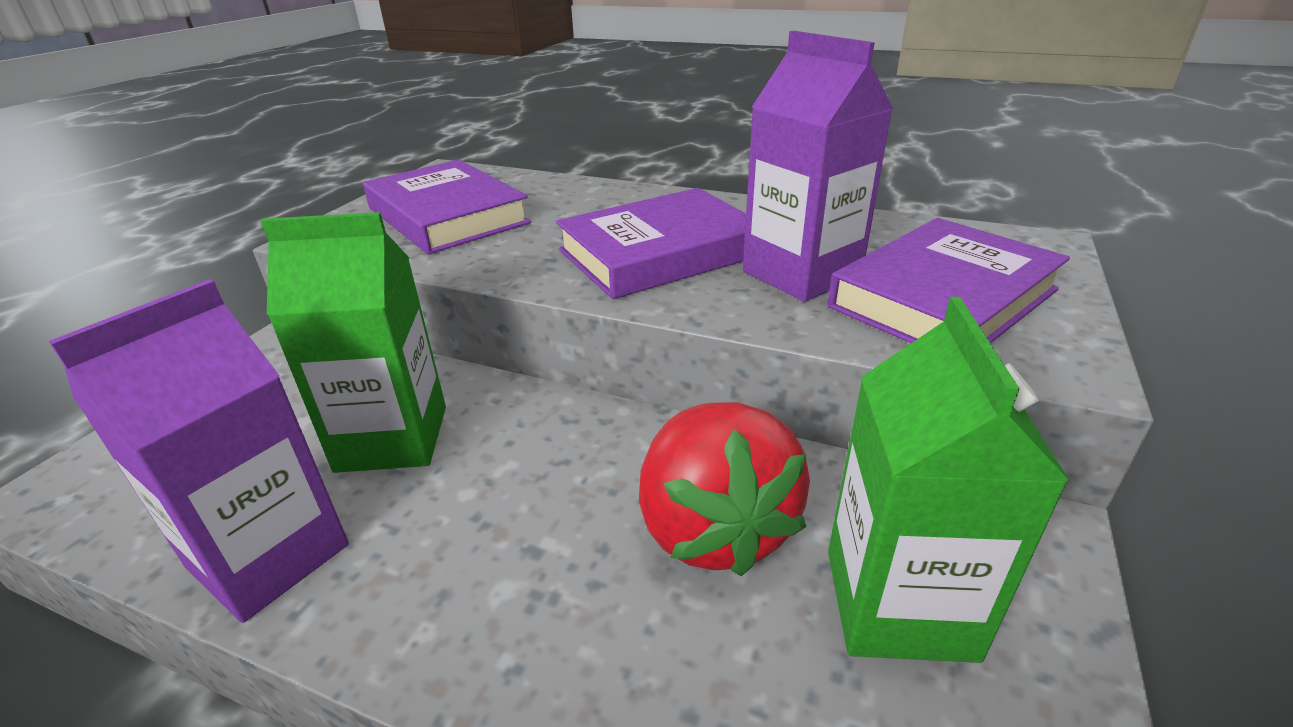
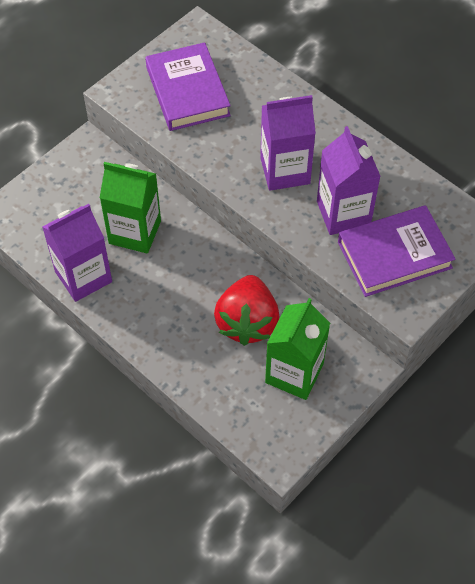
camera: 20 degrees right, 25 degrees up
(660, 253) = (285, 171): purple book -> purple carton

